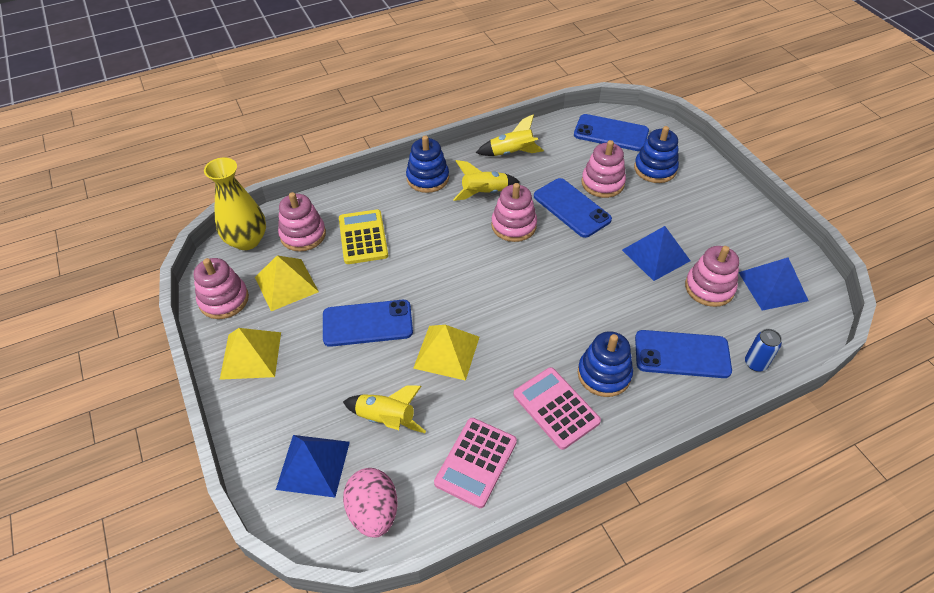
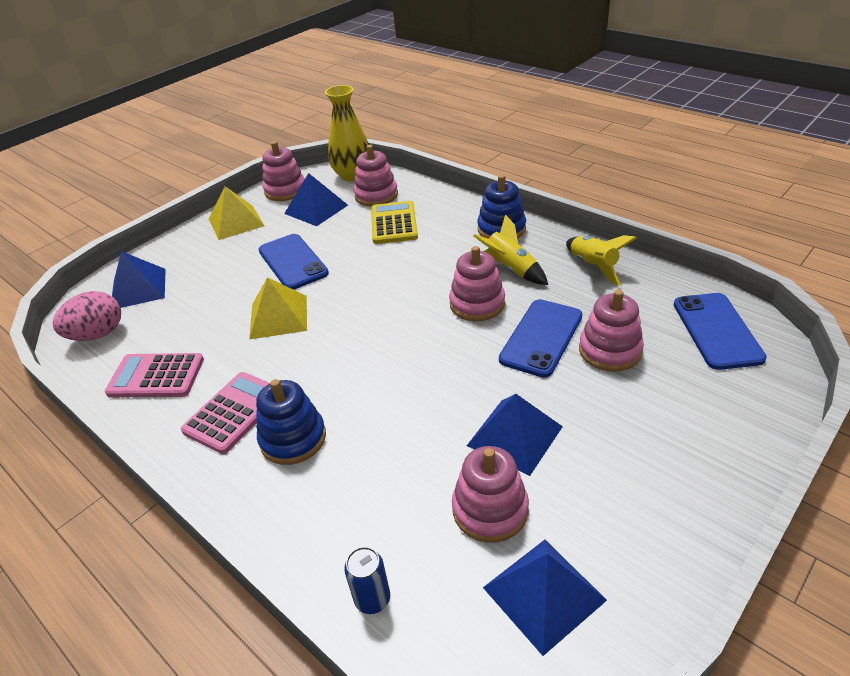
camera: 70 degrees right, 10 degrees down
(286, 284) = (316, 209): yellow pyramid -> blue pyramid
(363, 237) = (394, 223): yellow calculator -> yellow calculator turned 60 degrees counterclockwise
(386, 419) = (192, 308): yellow rocket -> none
(655, 169) = (687, 392): blue stacking toy -> none
(682, 354) = (353, 506): blue phone -> none

